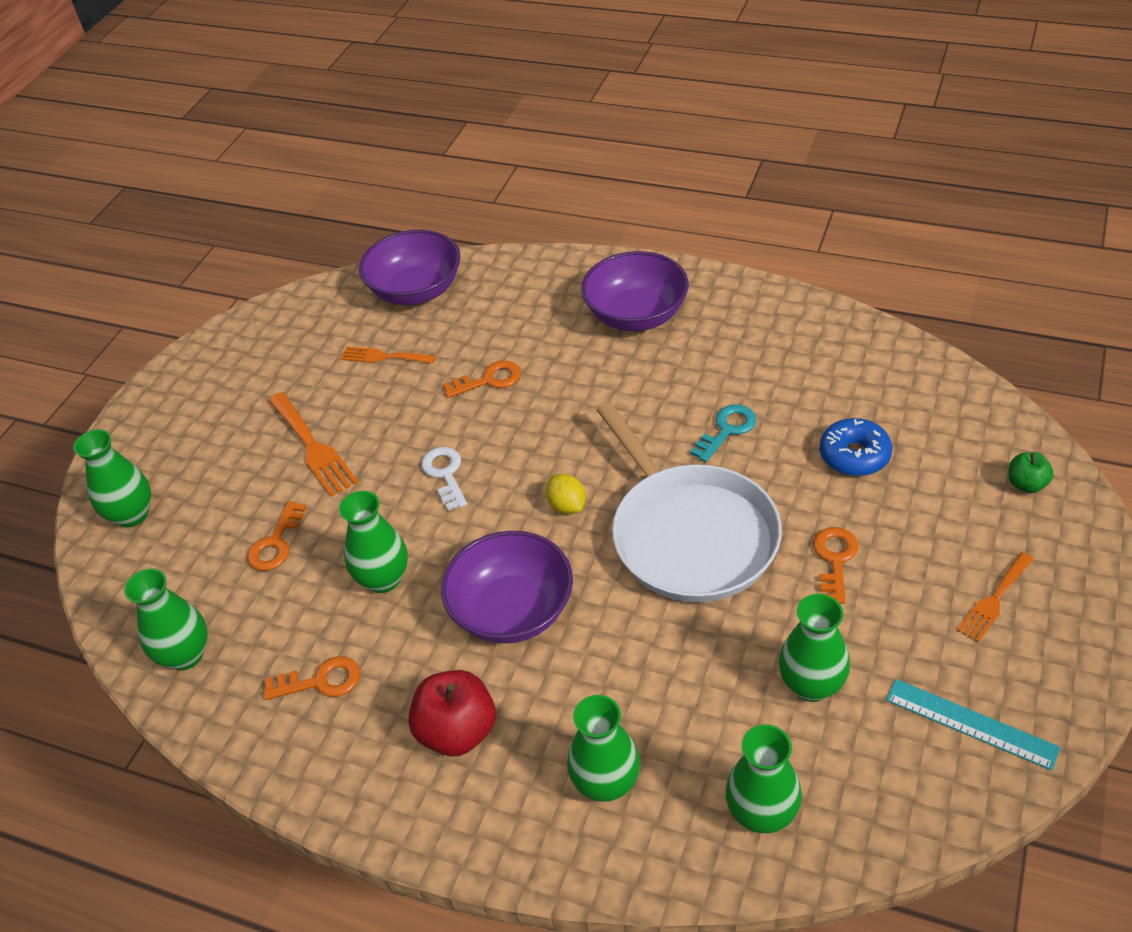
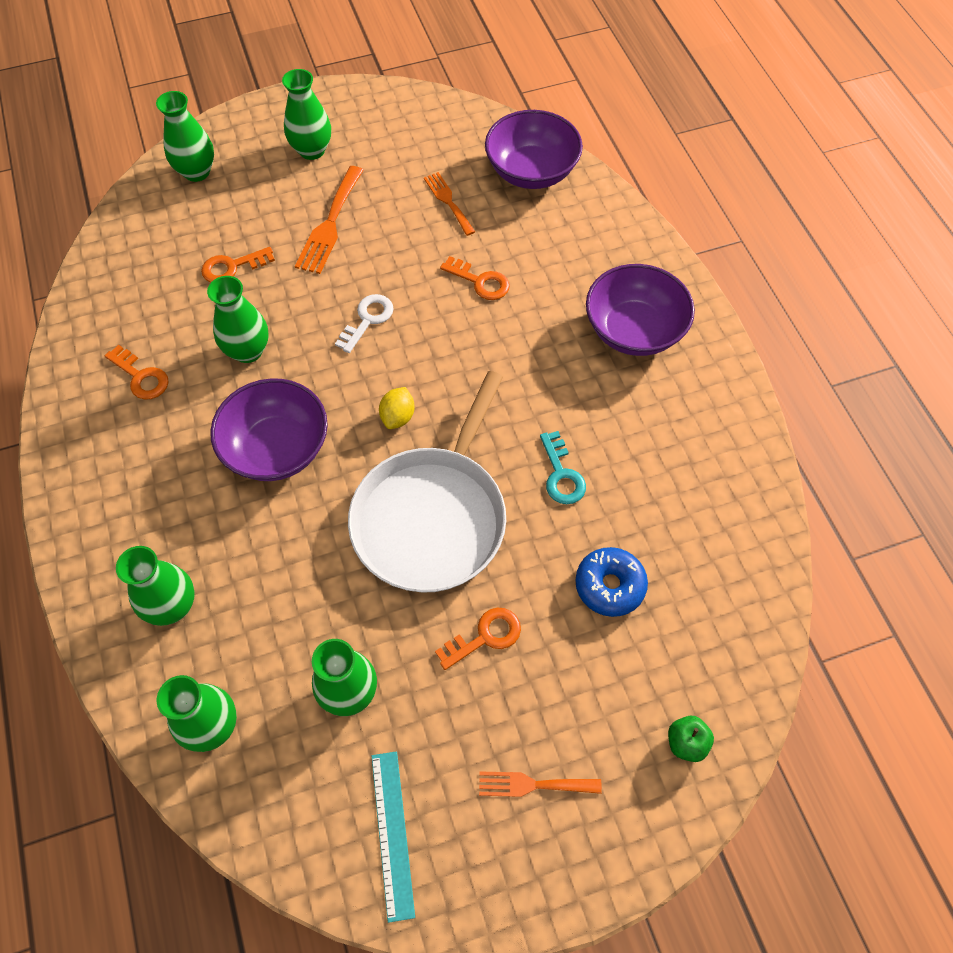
camera: 45 degrees right, 15 degrees up
(185, 655) = (110, 288): green vase -> green vase (312, 150)
(457, 731) = (155, 485): red apple -> none
(727, 430) = (561, 475): turquoise key -> turquoise key turned 75 degrees clockwise

